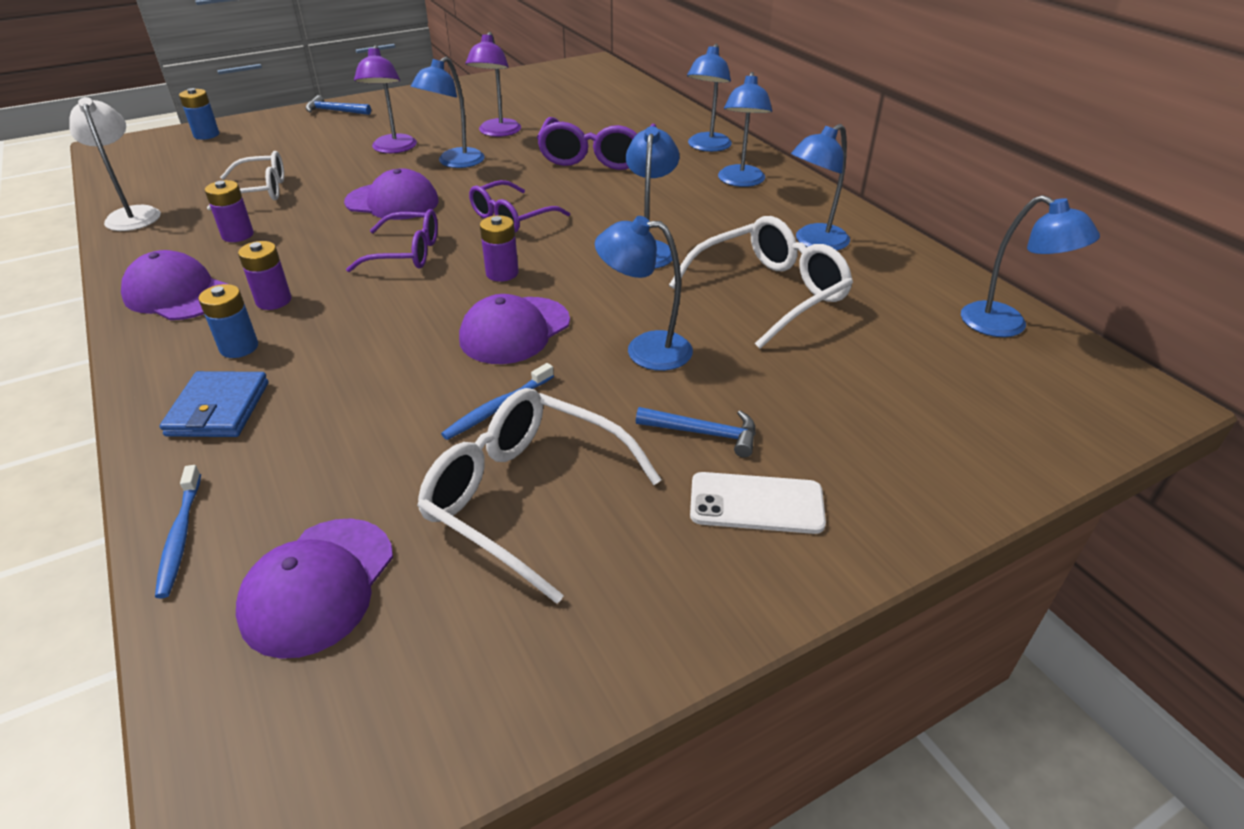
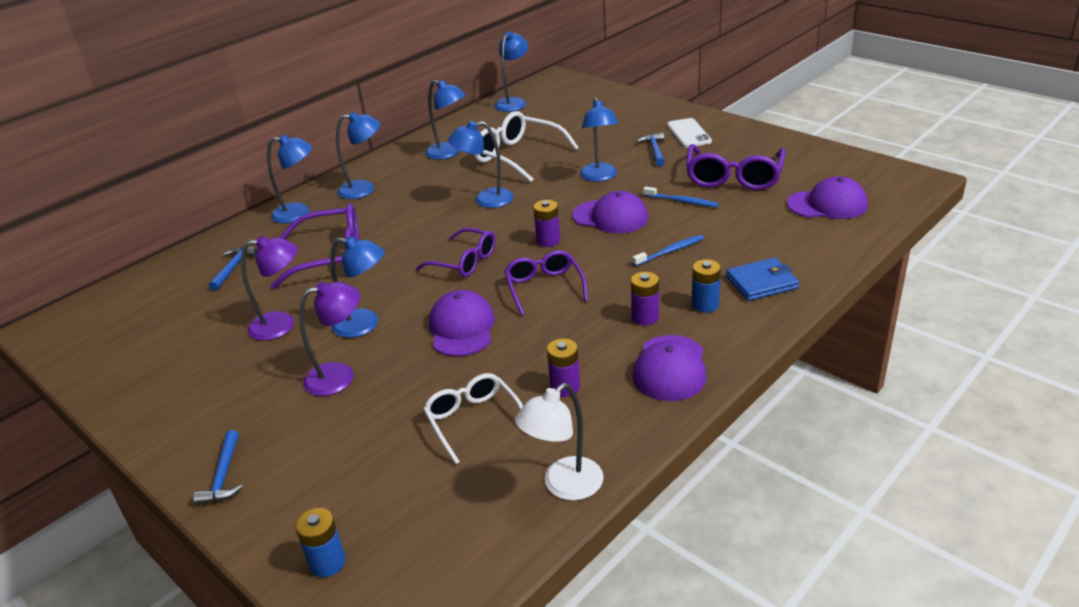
camera: 105 degrees left, 5 degrees down
(180, 537) = (845, 248): blue toothbrush -> blue toothbrush (670, 251)
(525, 497) = (733, 177): white glasses -> purple glasses
(618, 118) = (233, 268): none -> blue hammer

